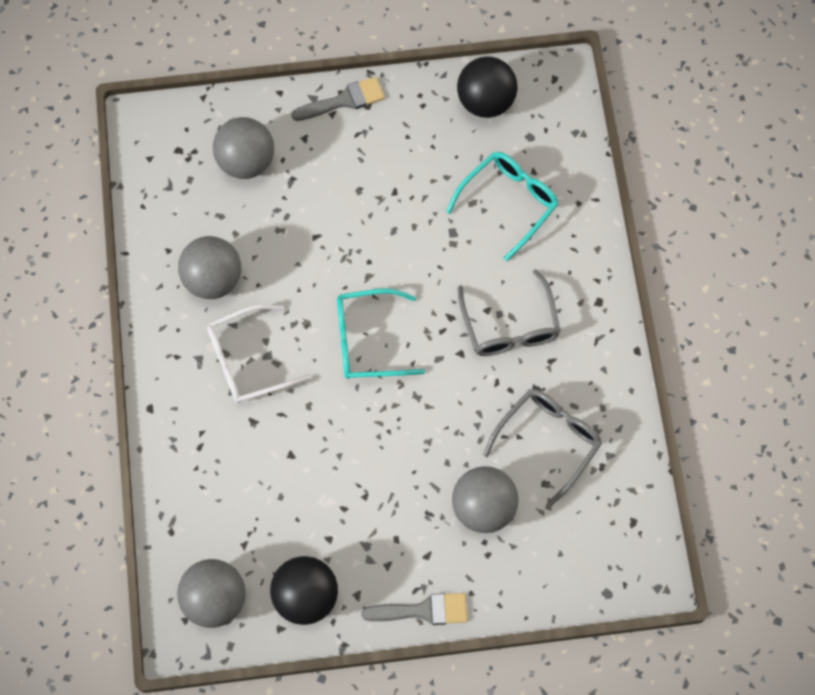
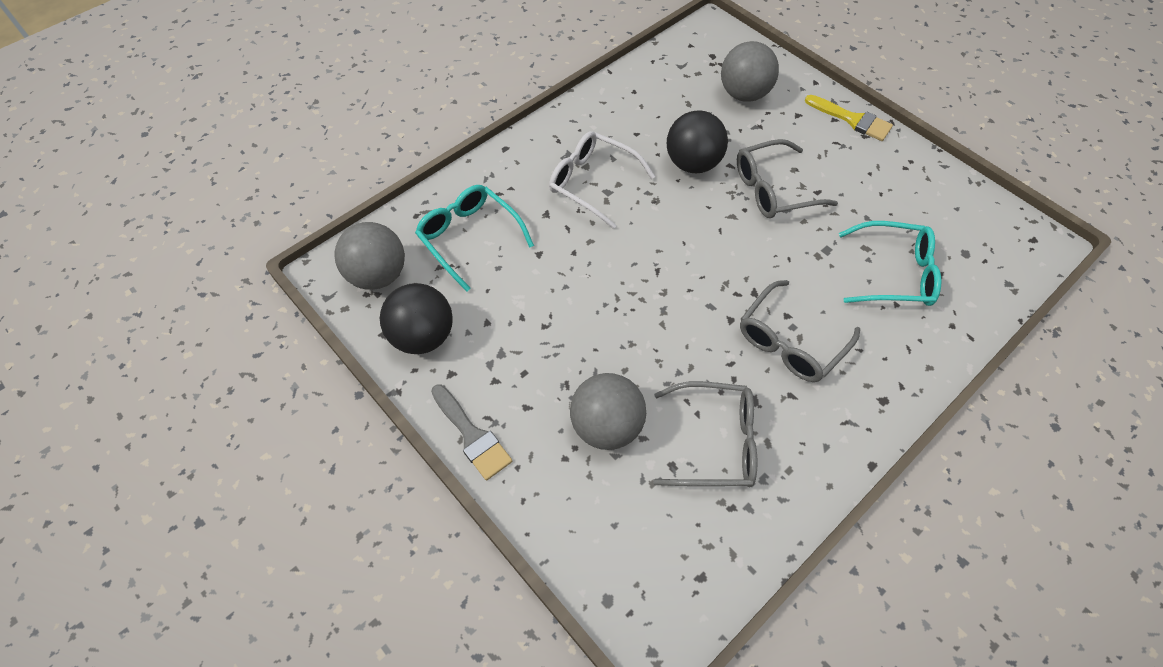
camera: 55 degrees right, 10 degrees down
(213, 279) = (636, 127): grey ball -> none
(344, 100) = (852, 120): grey brush -> yellow brush
(366, 223) = (773, 189): none -> grey glasses
(368, 341) = (680, 248): turquoise glasses -> turquoise glasses (469, 238)
(485, 102) = (957, 205): black ball -> black ball (692, 163)

